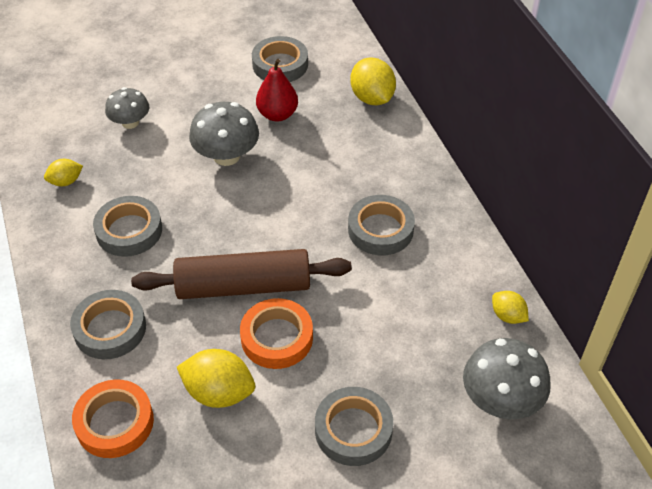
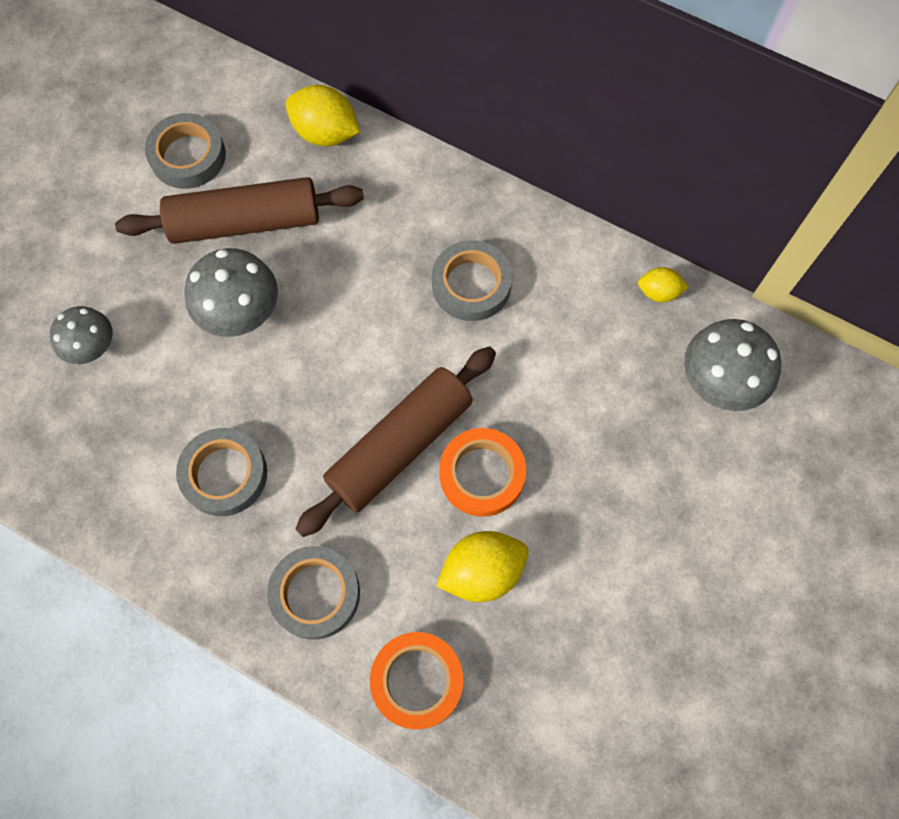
camera: 40 degrees left, 20 degrees up
(66, 181) = (94, 470): yellow lemon -> none
(277, 114) = (245, 222): red pear -> brown rolling pin
(353, 430) = (629, 510): grey tape -> none

